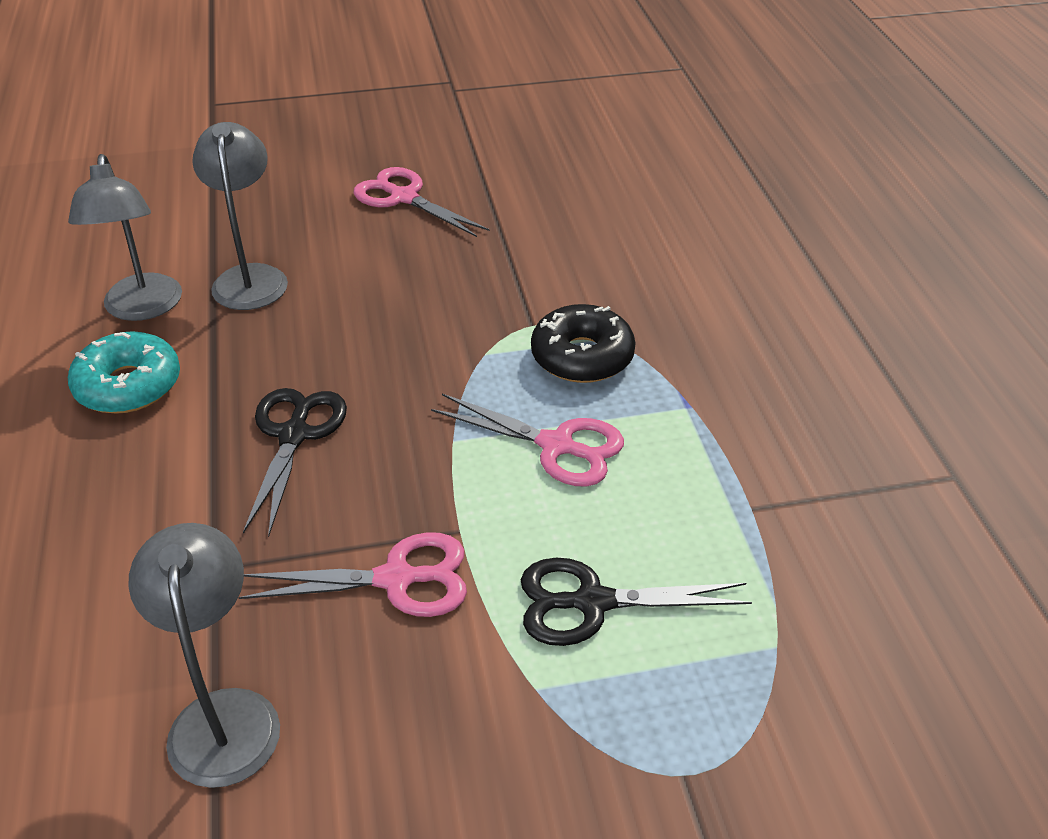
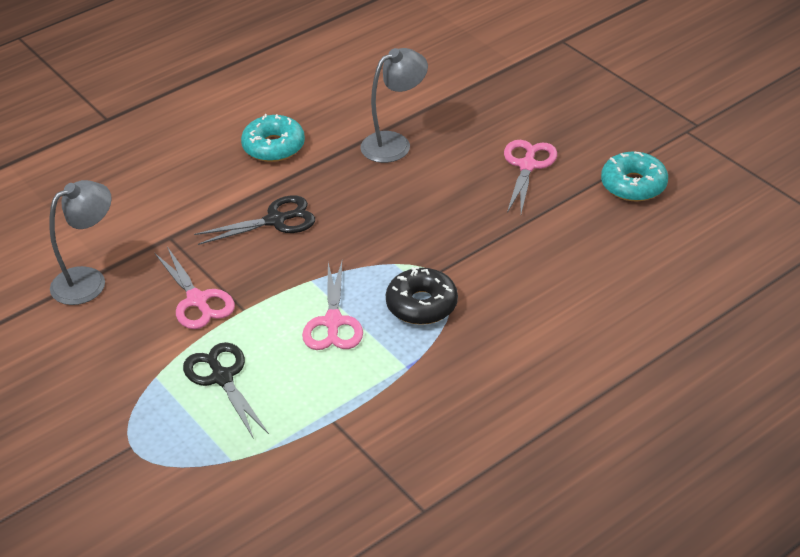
camera: 65 degrees right, 0 degrees up
(142, 308) = (337, 119): grey lamp -> none
(507, 146) = (633, 185): none -> turquoise donut

